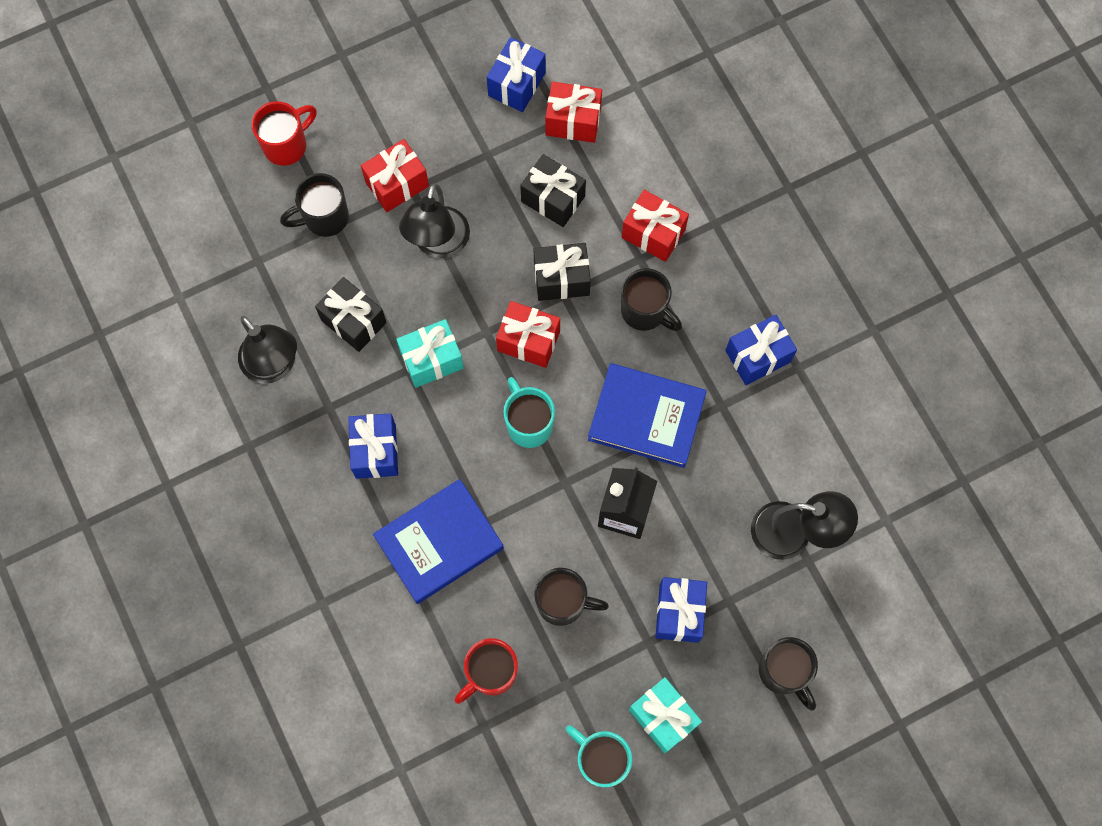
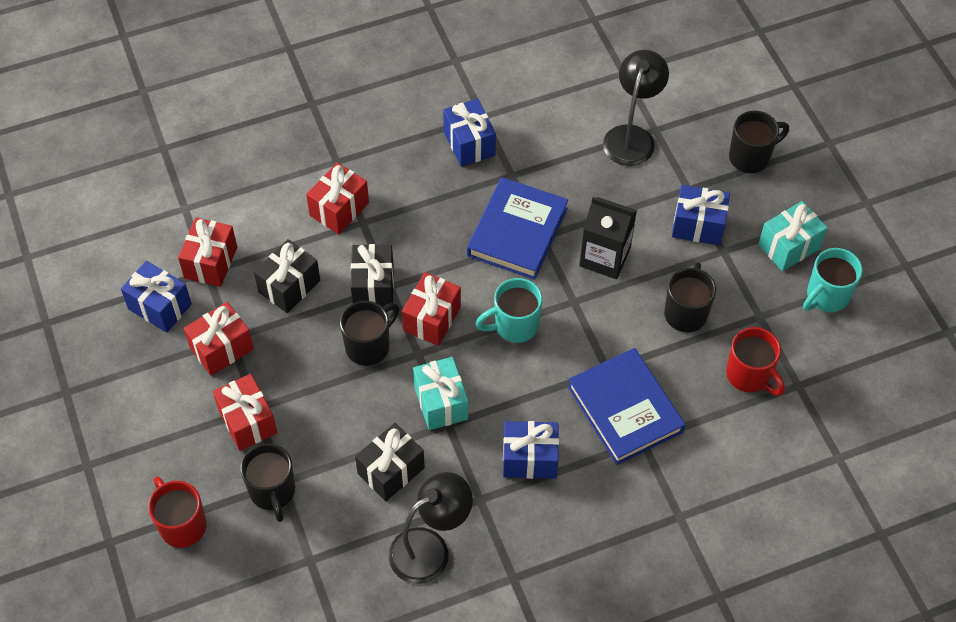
camera: 85 degrees left, 15 degrees down
(438, 244) = (320, 388): black lamp -> none
(475, 148) = (221, 348): none -> red gift
(645, 311) = (415, 223): black mug -> black mug (369, 346)

